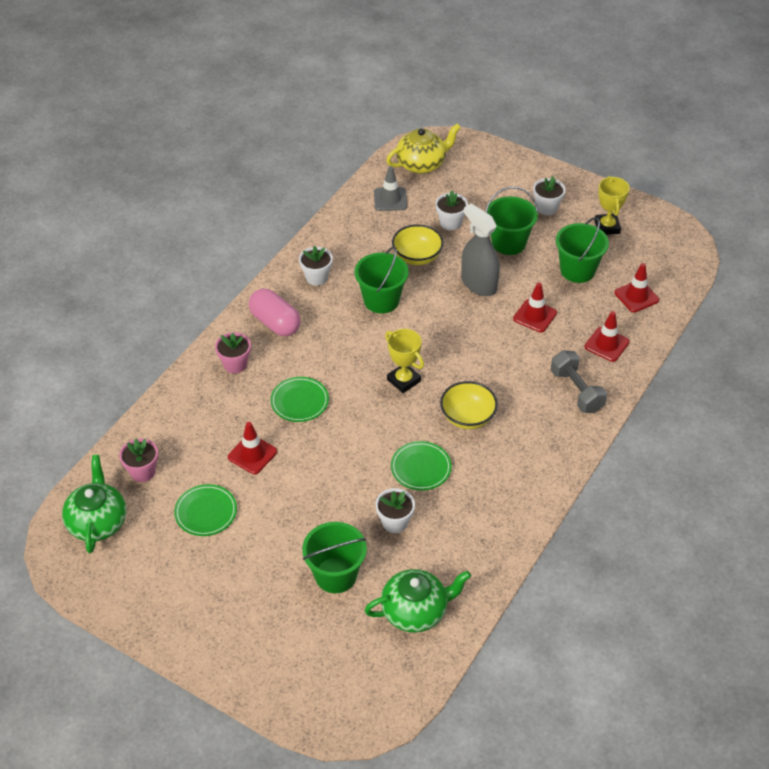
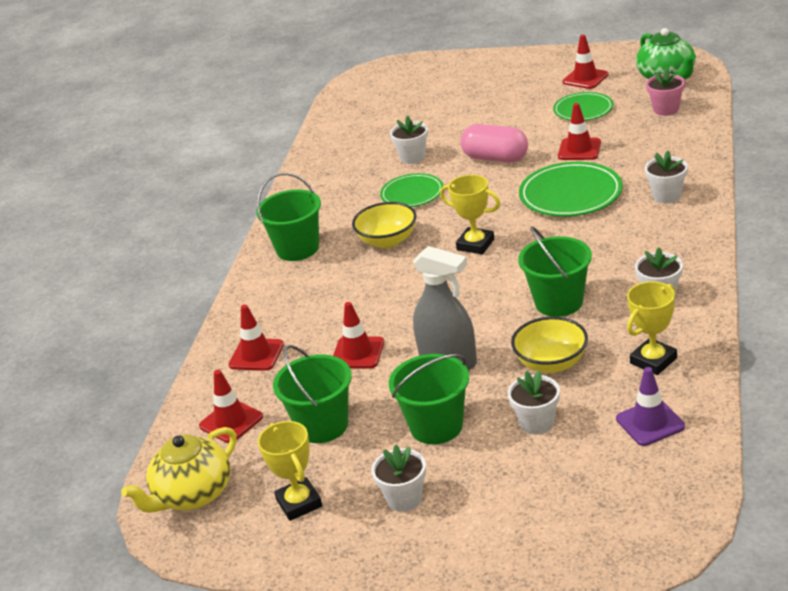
camera: 165 degrees right, 15 degrees down
(164, 566) = (585, 78): none -> red traffic cone
(235, 364) = (667, 196): pink flower pot -> white flower pot
(275, 323) = (662, 240): pink capsule -> pink capsule (495, 158)
(299, 401) = (570, 194): green plate -> green plate, size x1.56
(335, 575) = (441, 118): green bucket -> green bucket (297, 248)
(358, 234) = (653, 361): none -> yellow trophy
(390, 199) = (650, 423): grey traffic cone -> purple traffic cone
(415, 611) = (362, 124): green teapot -> none
(422, 164) = (647, 496): yellow teapot -> yellow teapot (192, 495)
(576, 391) = (278, 300): grey dumbbell -> none

